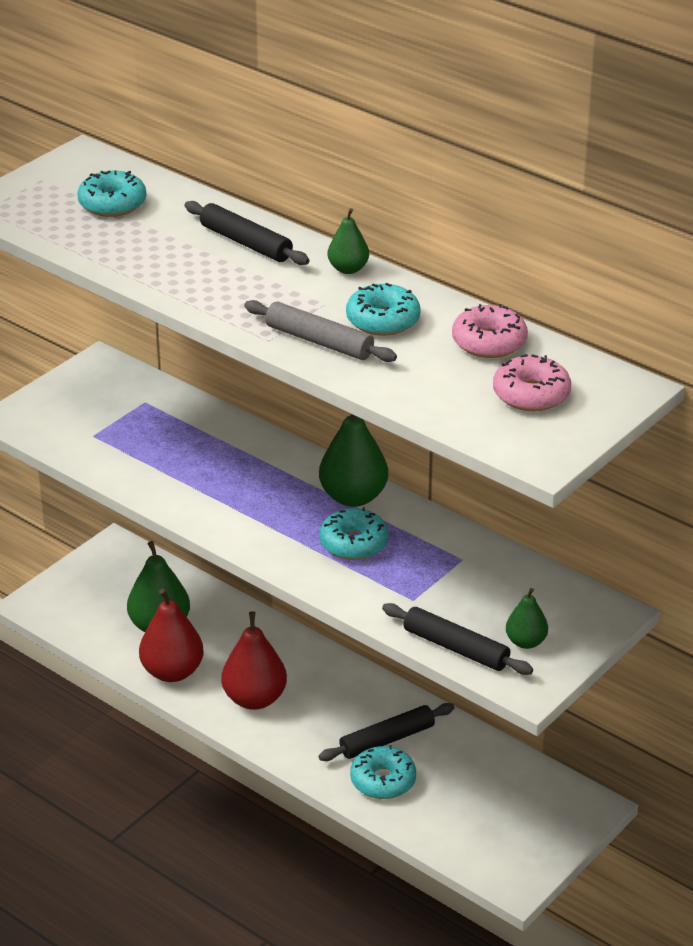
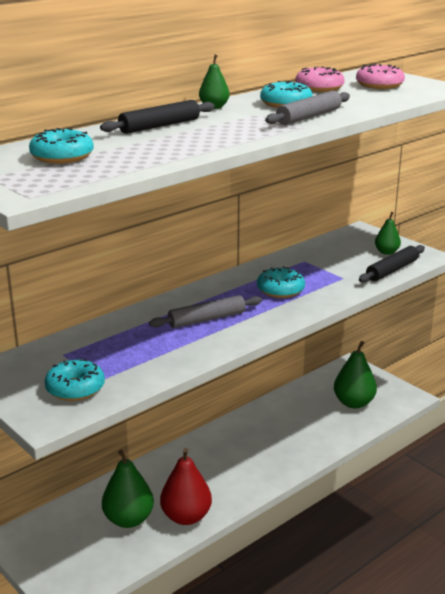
camera: 80 degrees left, 10 degrees down
(252, 490) = (207, 319): none -> grey rolling pin
(254, 699) = (228, 478): red pear -> none
(353, 497) = (228, 286): green pear -> green pear (353, 403)
(383, 781) = (321, 432): turquoise donut -> turquoise donut (75, 388)
(387, 740) = (283, 427): black rolling pin -> none

